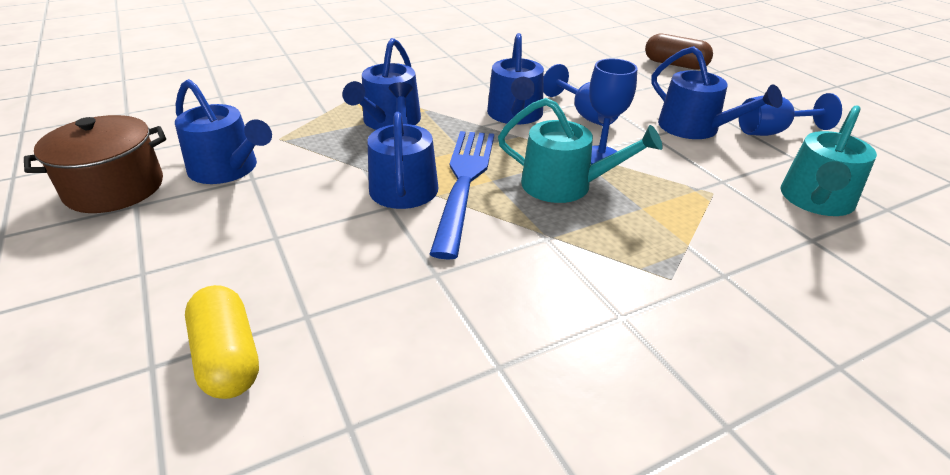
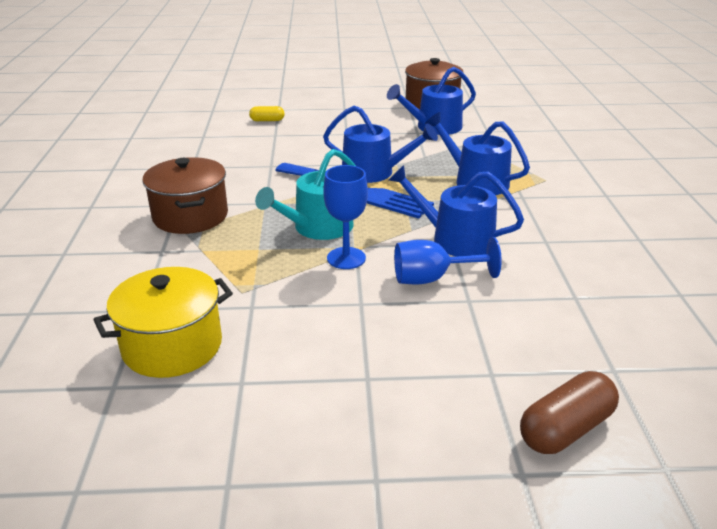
camera: 115 degrees right, 5 degrees down
(228, 357) = (267, 120): yellow capsule -> yellow capsule, size x0.58
(636, 289) = (190, 216): none -> brown pot
(695, 128) = (355, 341): blue watering can -> none
(772, 132) = (303, 402): blue goblet -> none
(816, 201) = (172, 346): turquoise watering can -> yellow pot

